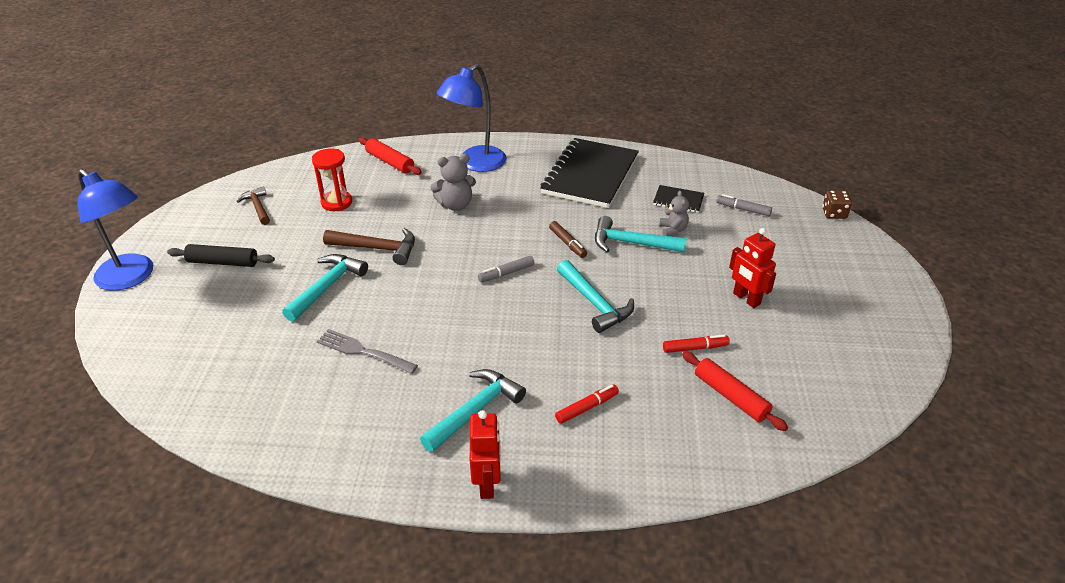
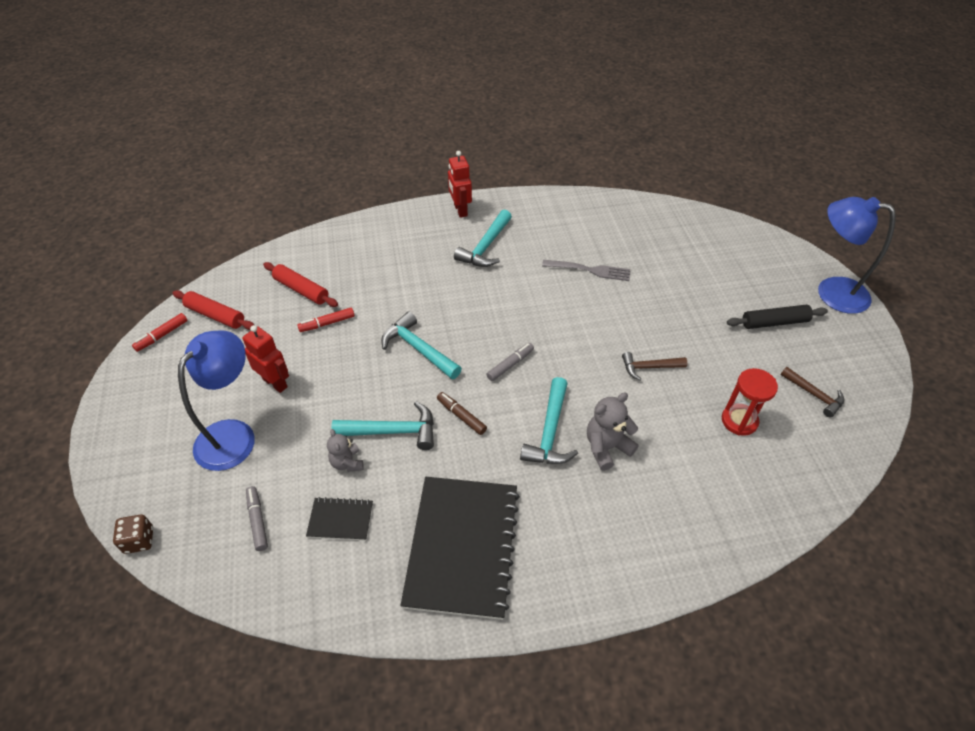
camera: 165 degrees right, 10 degrees up
(327, 287) = (661, 317): turquoise hammer -> turquoise hammer (550, 432)
(377, 249) = (649, 367): brown hammer -> brown hammer, size x0.66
(390, 162) = (734, 510): red rolling pin -> red rolling pin (215, 315)
(475, 164) = (624, 534): blue lamp -> blue lamp (233, 434)
(586, 408) = (408, 262): red marker -> red marker (162, 335)
(743, 209) = (257, 521): grey marker -> grey marker turned 120 degrees counterclockwise

